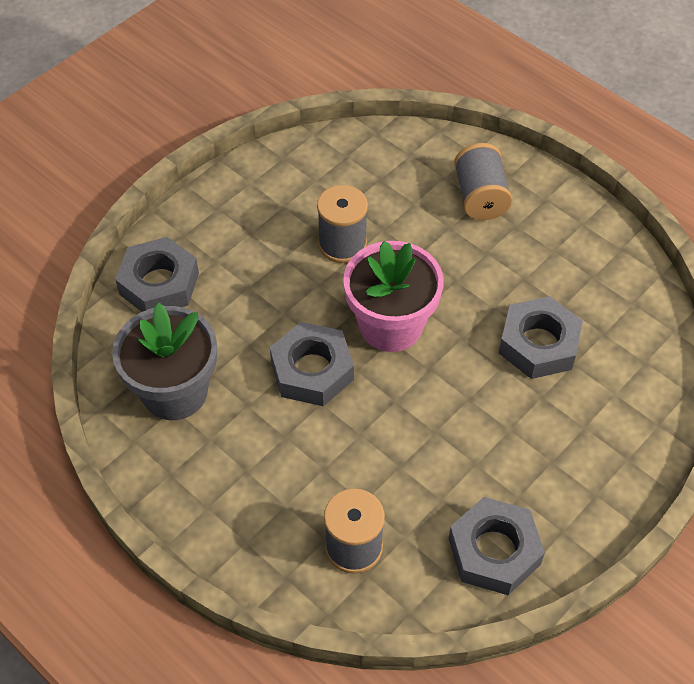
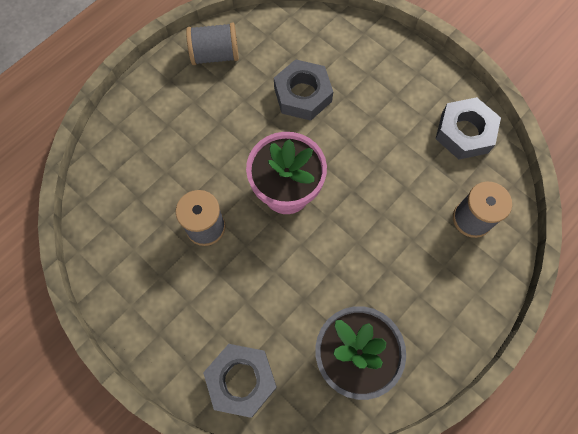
camera: 90 degrees left, 15 degrees up
(312, 370) = (329, 249): grey nut -> none
(480, 197) = (163, 123): grey spool -> grey spool (215, 55)

